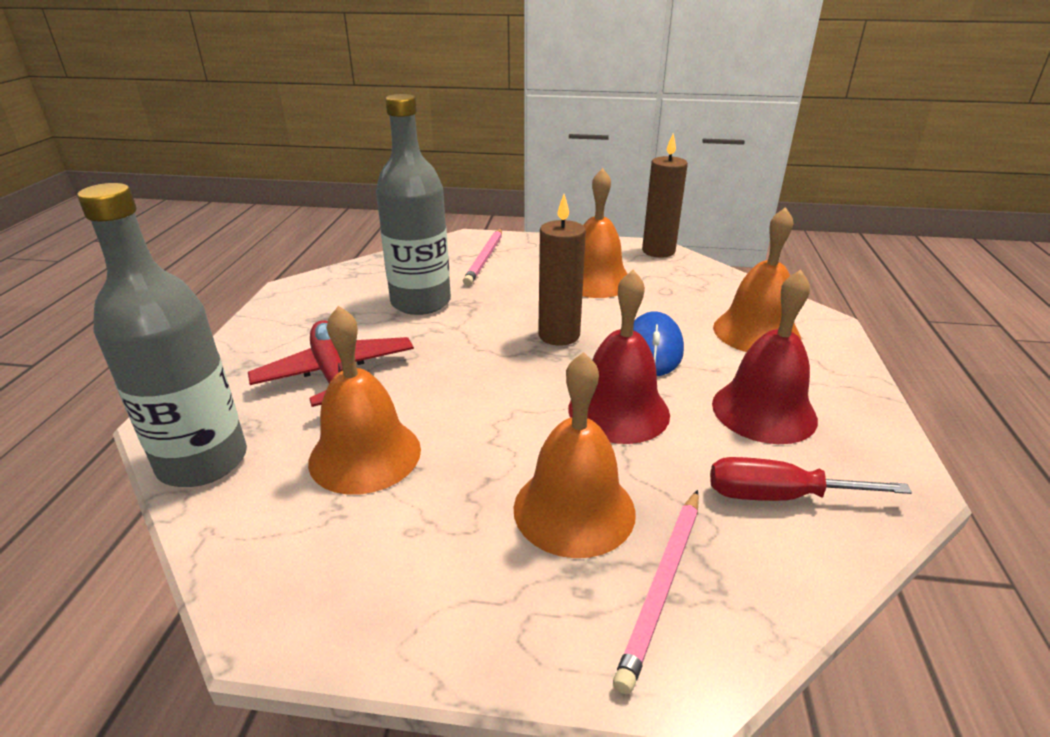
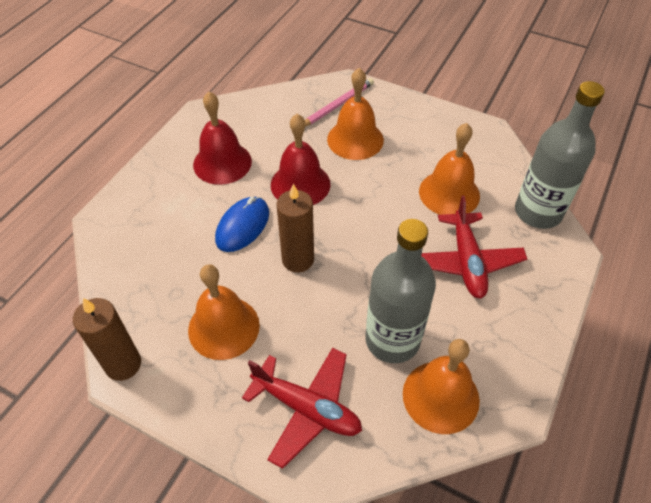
camera: 160 degrees left, 20 degrees up
(485, 258) = (307, 409): pink pencil -> red plane
(756, 332) = (159, 222): orange bell -> orange bell (440, 396)
(778, 496) = (262, 122): red screwdriver -> none

